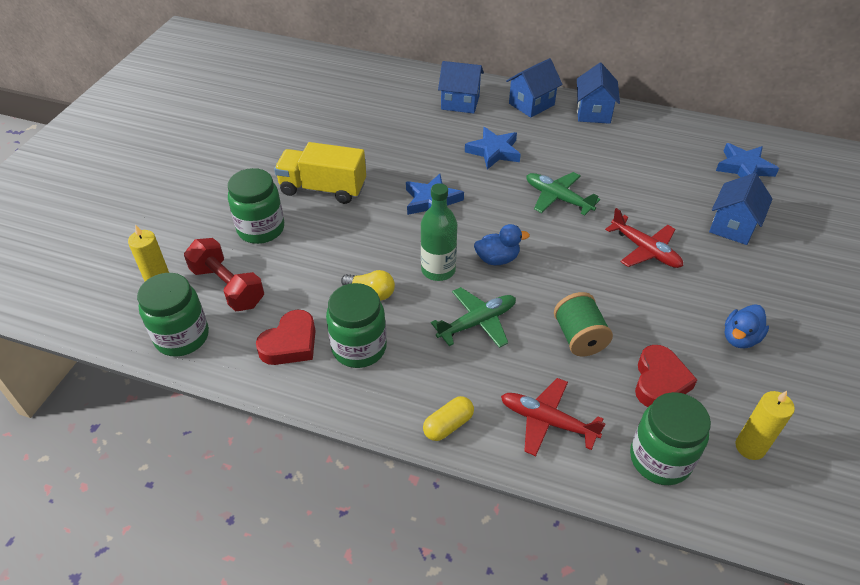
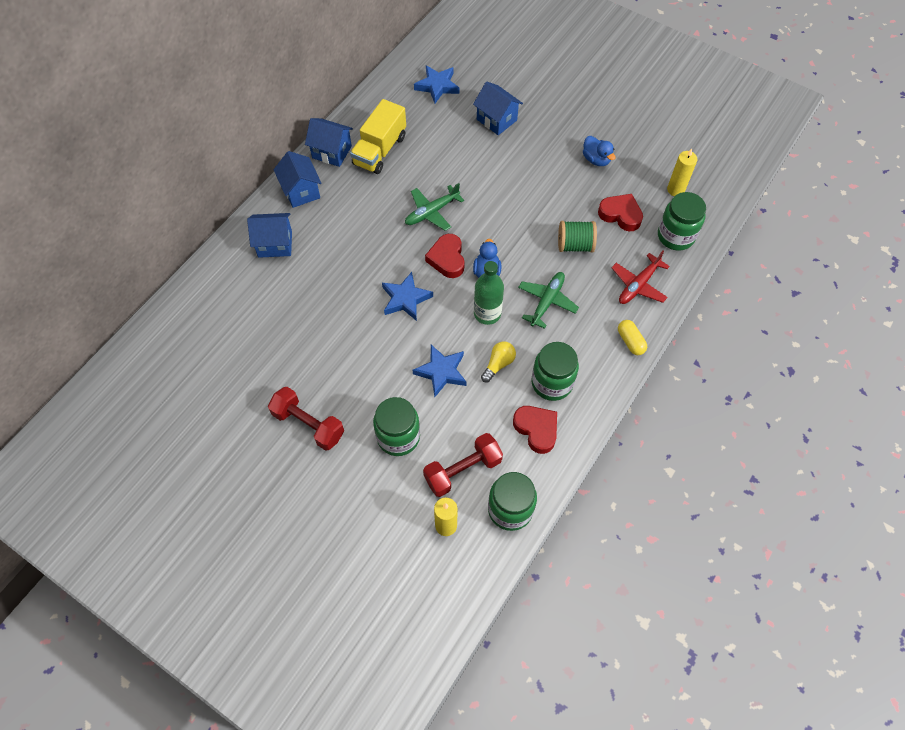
camera: 75 degrees left, 15 degrees up
(264, 166) = (308, 424): none -> red dumbbell
(323, 189) = (360, 379): yellow truck -> yellow truck (380, 150)
(460, 102) = (275, 244): blue house -> blue house turned 60 degrees clockwise
(477, 323) = (546, 302): green plane -> green plane turned 45 degrees clockwise
(494, 151) = (357, 238): blue star -> blue star (441, 372)
(499, 222) = (447, 259): none -> red heart
(645, 250) = (504, 178): red plane -> none

